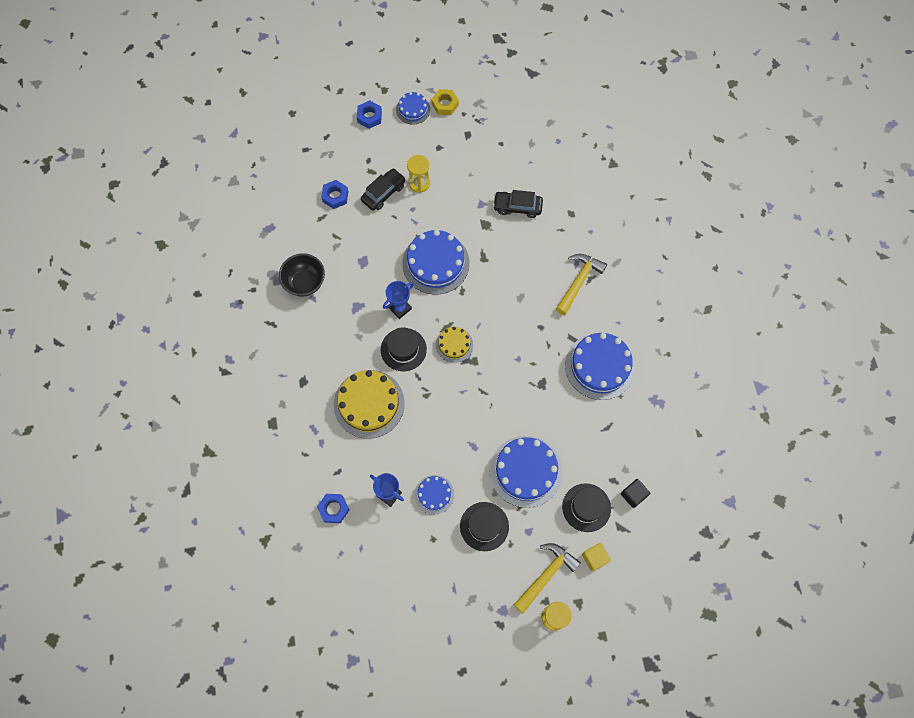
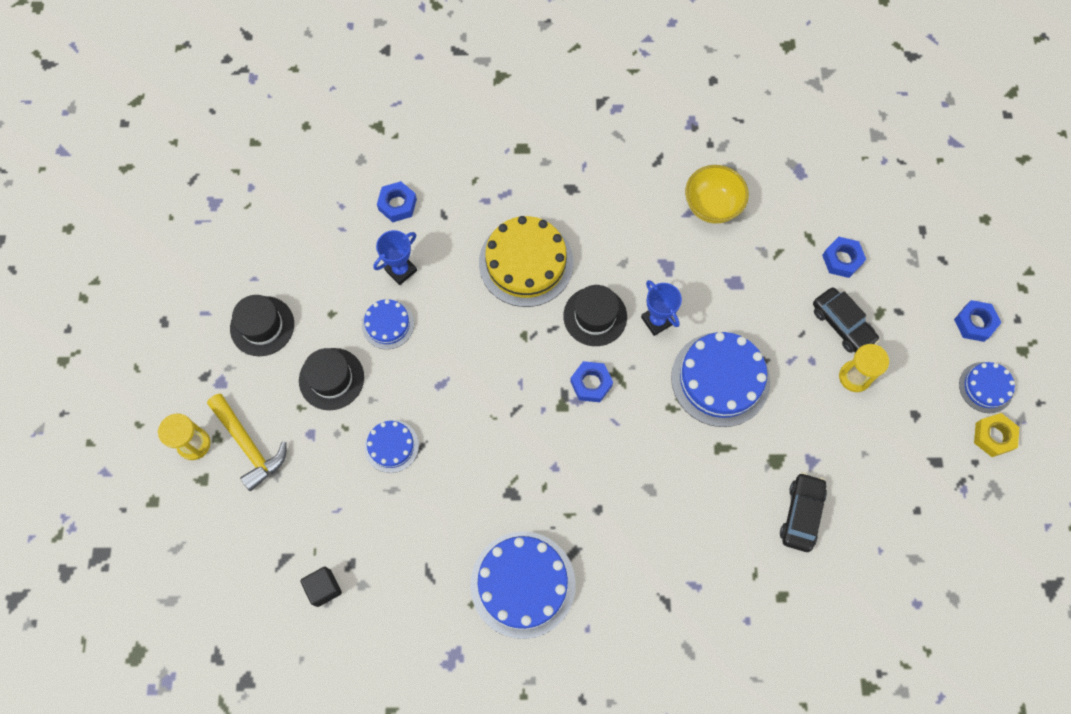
camera: 100 degrees right, 0 degrees up
(305, 282) = (712, 206): black bowl -> yellow bowl
(454, 344) = (591, 383): yellow cake -> blue nut
(525, 471) = (391, 446): blue cake -> blue cake, size x0.54
(579, 281) = (663, 583): yellow hammer -> none
(586, 507) = (323, 518): black hat -> black hat (262, 326)
(594, 558) = (253, 514): yellow cube -> none

